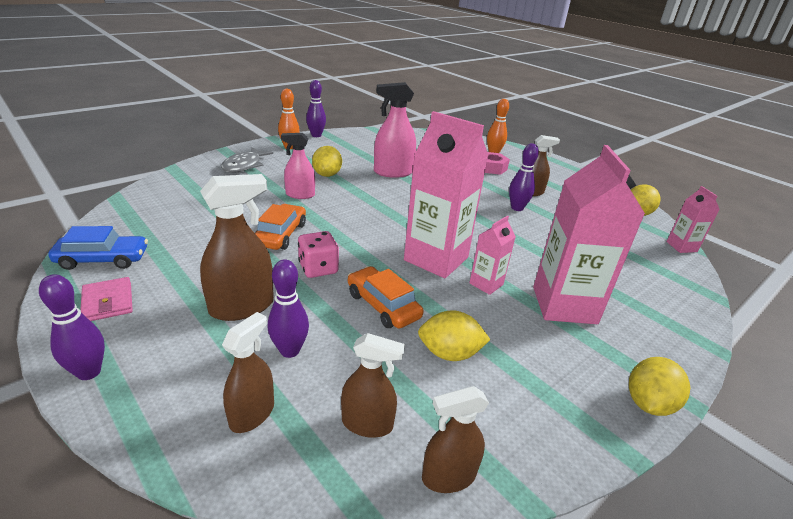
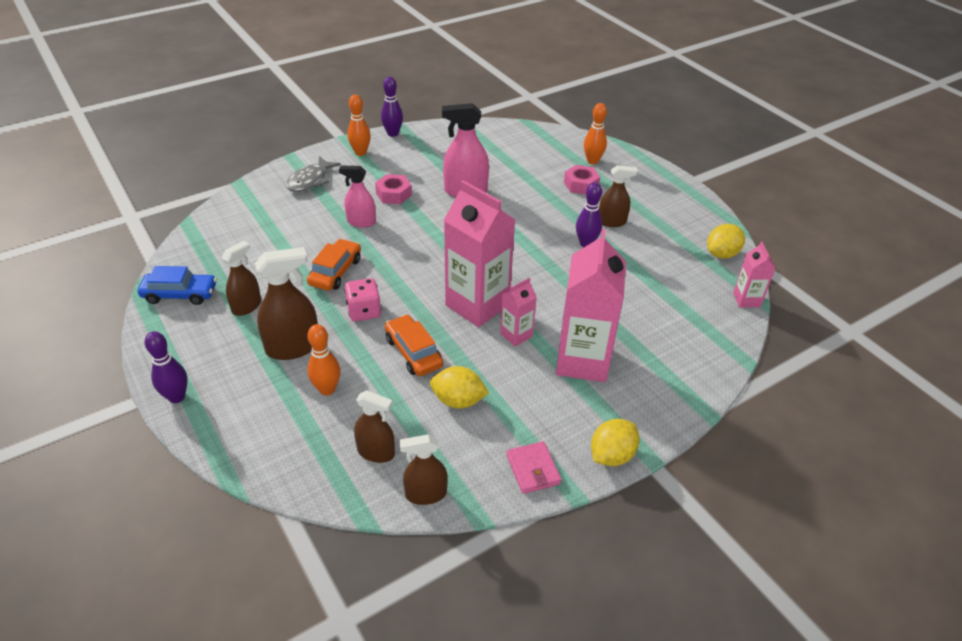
camera: 10 degrees right, 10 degrees up
(108, 302) = (186, 337): pink wallet -> pink wallet (533, 469)
(252, 414) = (292, 438): brown spray bottle -> brown spray bottle (246, 306)
(290, 350) = (327, 389): purple bowling pin -> orange bowling pin
(327, 175) = (394, 194): yellow lemon -> pink nut

